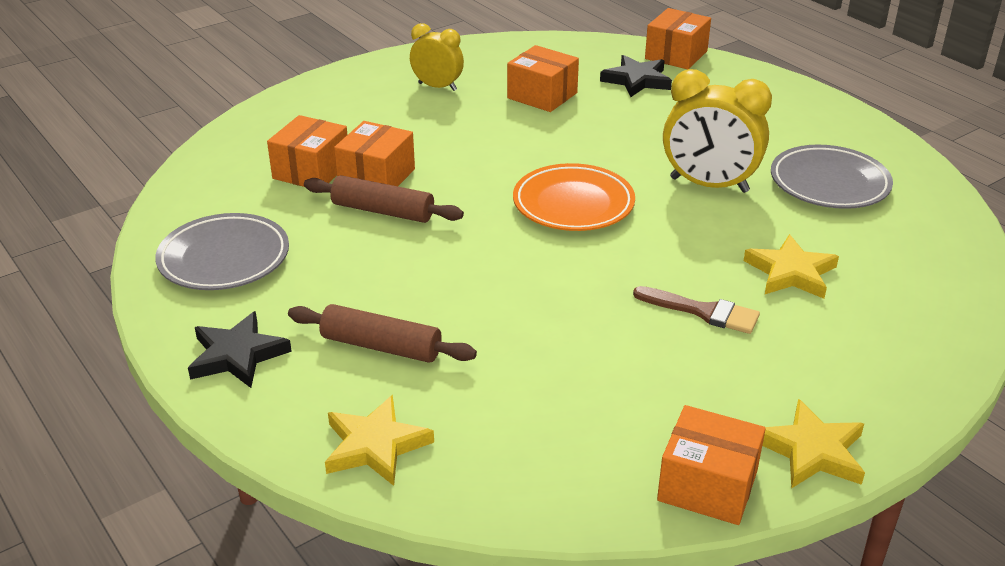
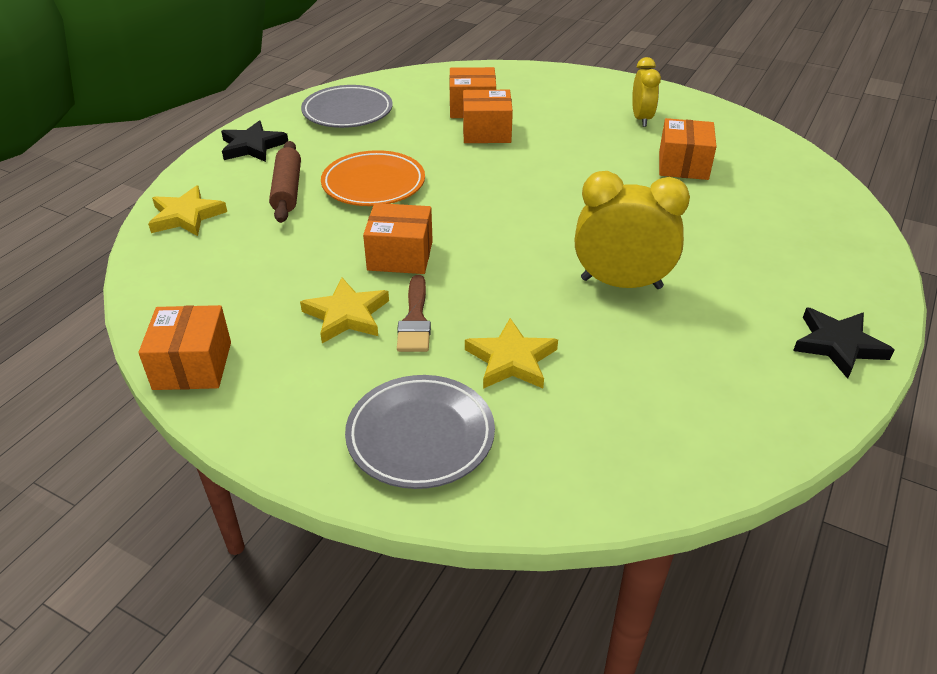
camera: 65 degrees right, 5 degrees up
(383, 211) = (445, 146): brown rolling pin -> none
(573, 204) = (524, 220): orange plate -> orange plate (373, 184)
(637, 80) = (771, 204): black star -> black star (838, 345)
(676, 55) = (853, 214): orange box -> orange box (400, 256)
(709, 185) = (621, 283): yellow clock -> yellow clock turned 105 degrees clockwise
(812, 451) = (254, 416): yellow star -> yellow star (347, 315)
(829, 183) = (699, 359): grey plate -> grey plate (420, 436)

